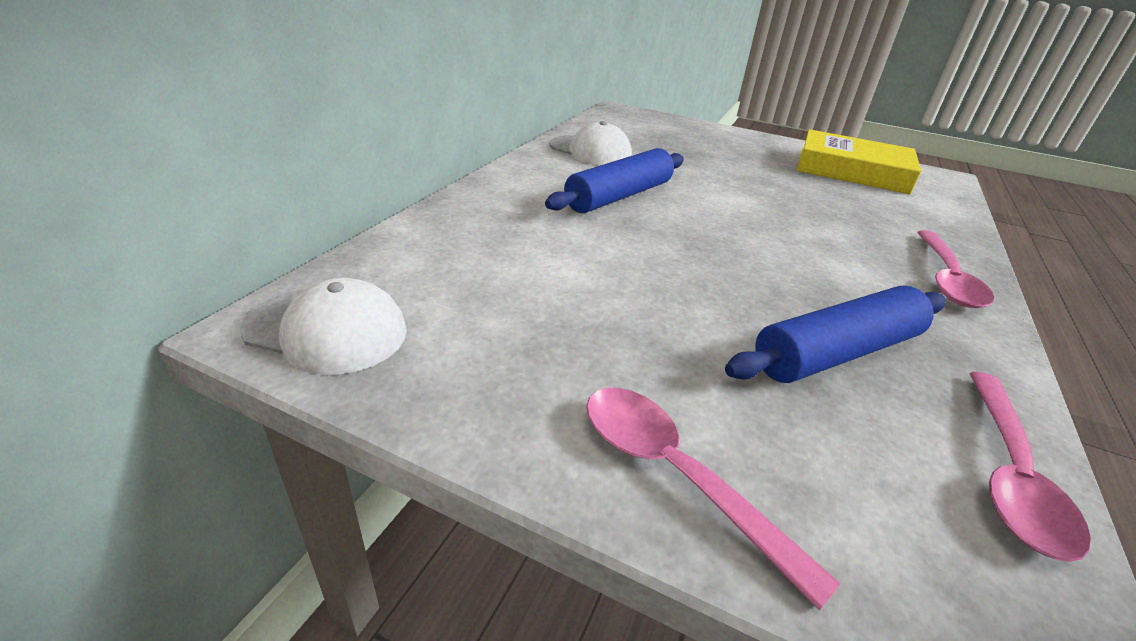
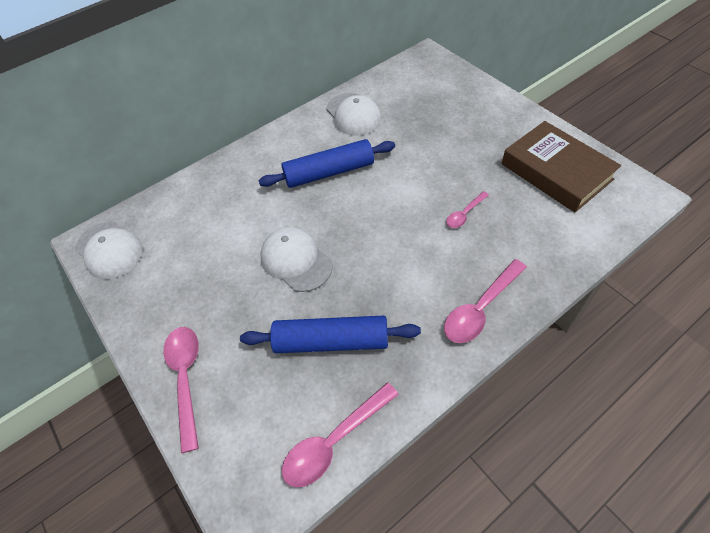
camera: 35 degrees right, 20 degrees up
(678, 280) = (296, 261): none -> white cap
(816, 209) = (464, 214): none -> pink spoon
(852, 171) = (556, 171): yellow book -> brown book

